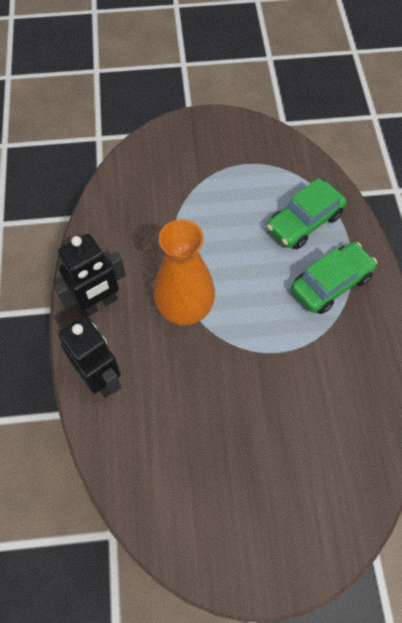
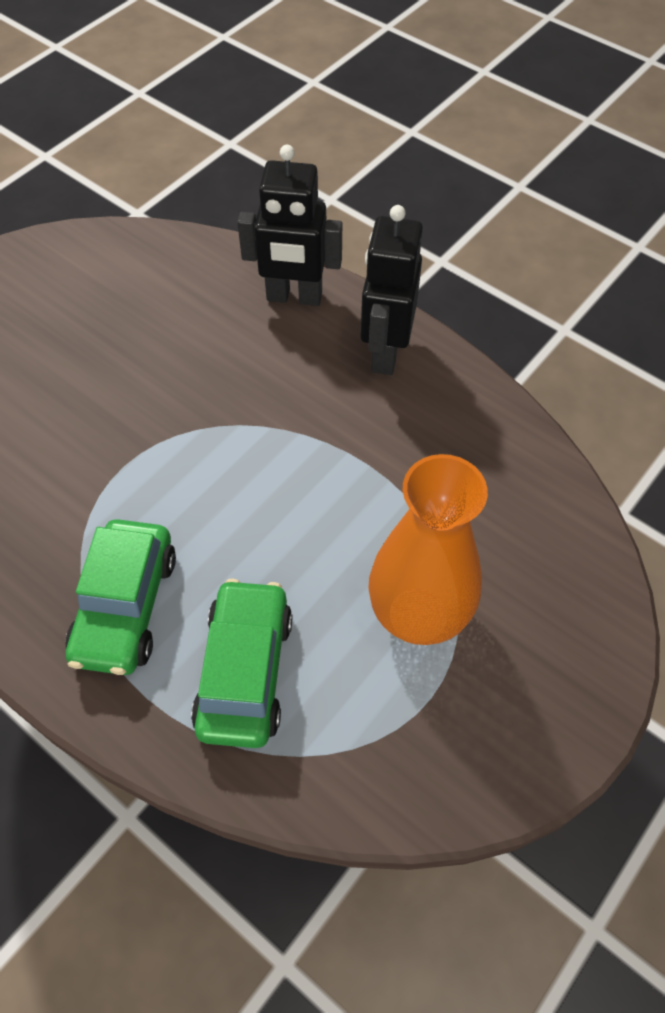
camera: 135 degrees right, 5 degrees down
(185, 310) = (283, 422): orange vase -> orange vase (418, 615)

